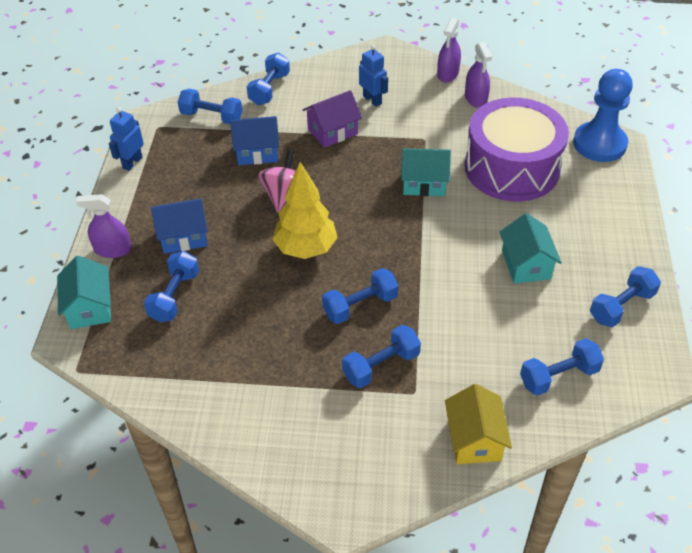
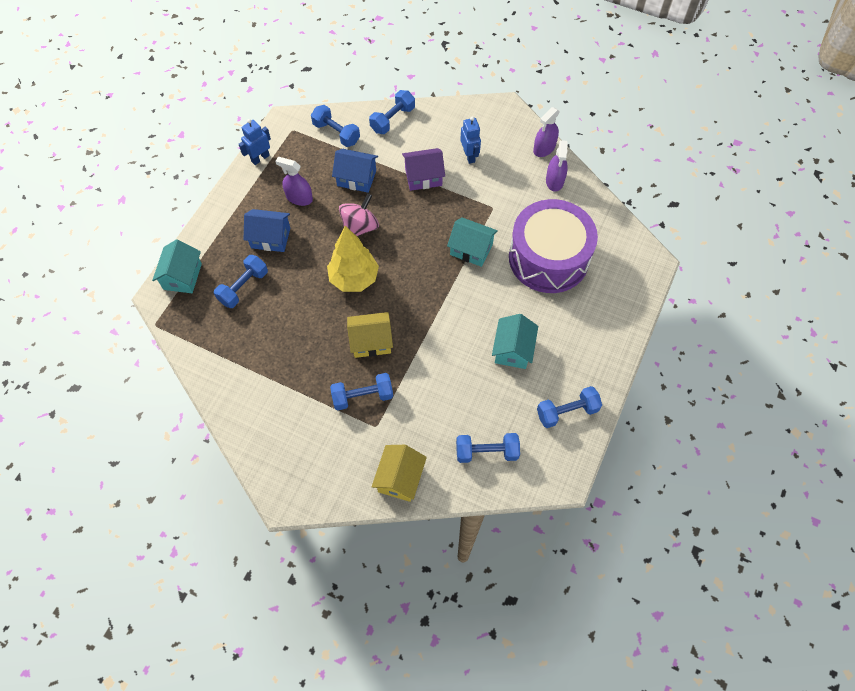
camera: 20 degrees right, 15 degrees up
(113, 249) = (216, 232): purple spray bottle -> purple spray bottle (299, 198)
(360, 306) = (371, 341): blue dumbbell -> yellow house
(599, 144) = (634, 258): blue pawn -> none

